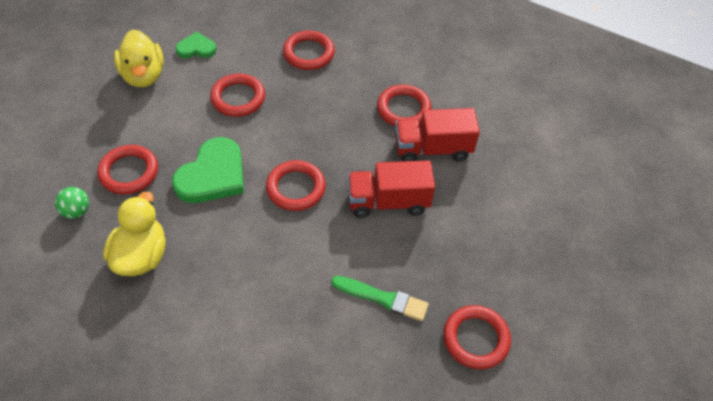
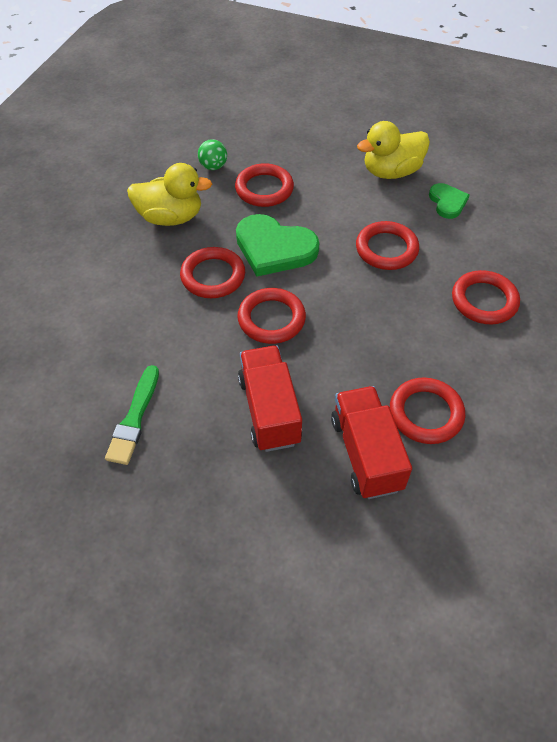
camera: 85 degrees right, 0 degrees up
(476, 339) = (83, 522): red ring -> red ring (213, 276)

